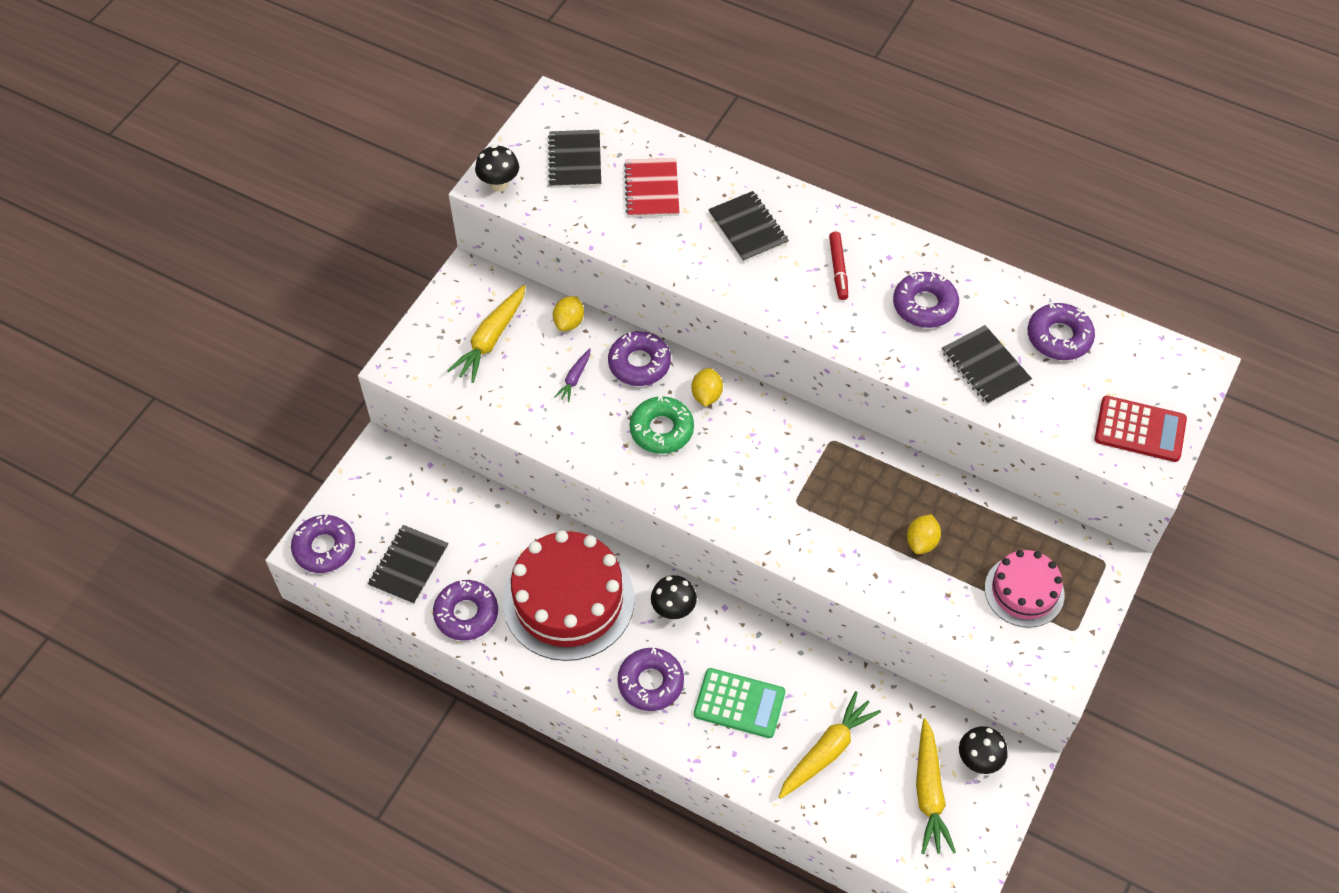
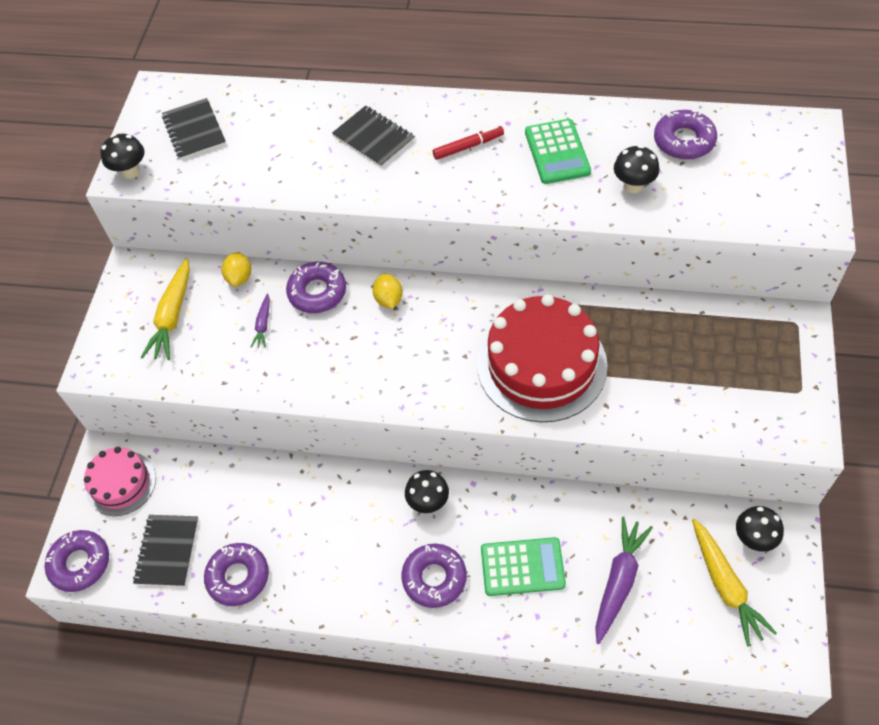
camera: 15 degrees left, 0 degrees up
(568, 600) = (329, 528): red cake -> red cake (541, 365)
(652, 189) = (274, 133): red notebook -> none
(661, 430) = (360, 343): green donut -> none
(826, 751) = (619, 581): yellow carrot -> purple carrot
(838, 269) = (468, 146): red marker -> red marker turned 90 degrees counterclockwise
(921, 542) = (633, 361): yellow lemon -> none
(924, 305) = (557, 152): purple donut -> green calculator
(985, 366) = (633, 185): black notebook -> black mushroom
(1024, 591) = (741, 373): pink cake -> pink cake (121, 483)
(1140, 429) = (790, 194): red calculator -> none

